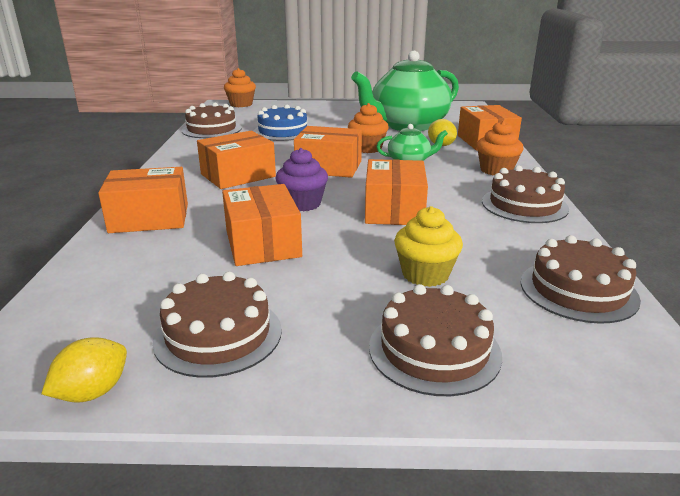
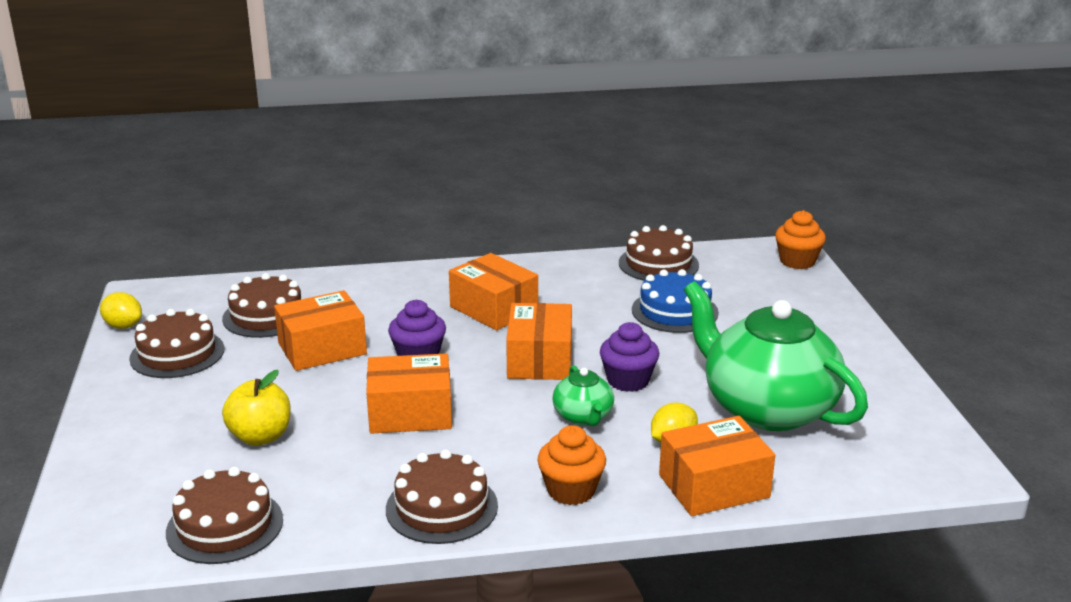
camera: 80 degrees right, 0 degrees up
(149, 218) = (372, 287): orange box -> none
(367, 148) = (628, 380): orange cupcake -> purple cupcake
(425, 274) = (260, 437): yellow cupcake -> yellow apple
(434, 350) = (142, 443): brown cake -> brown cake (266, 316)

